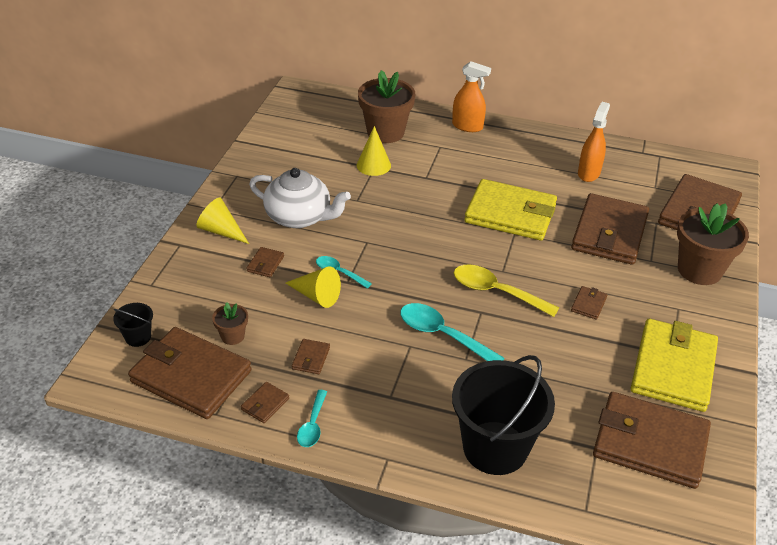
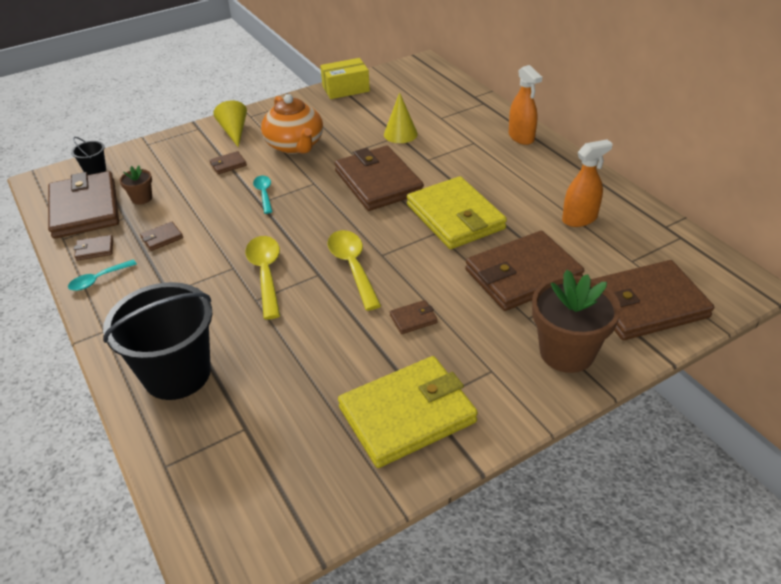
camera: 45 degrees right, 0 degrees up
(264, 144) = (346, 89): none -> yellow box
(299, 217) = (295, 145): white teapot -> orange teapot
(316, 296) = (227, 201): yellow cone -> none
(385, 132) = (445, 115): brown flower pot -> none
(442, 335) = (266, 274): turquoise spoon -> yellow spoon
(650, 443) = (291, 457): brown wallet -> brown wallet (378, 182)

